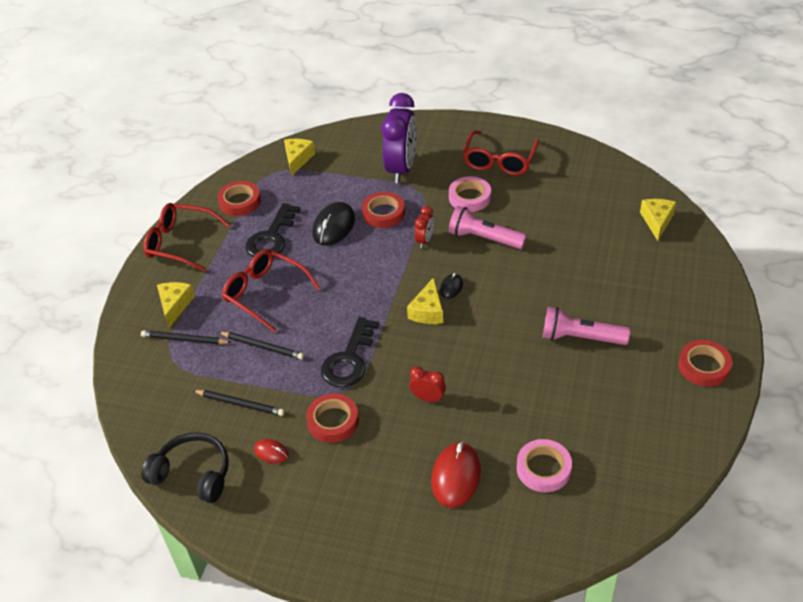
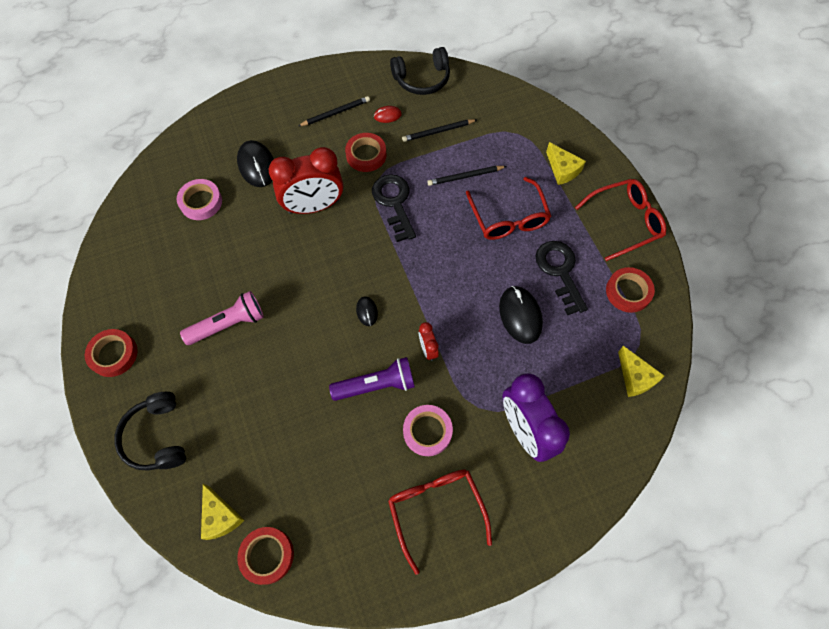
camera: 140 degrees right, 20 degrees up
(184, 340) = (525, 150): black pencil -> black pencil (335, 113)
(265, 293) = (508, 218): red glasses -> red glasses turned 75 degrees clockwise
(383, 213) = (491, 358): red tape -> red tape (267, 555)
(428, 311) = (369, 277): yellow cheese -> none
(428, 398) = (314, 206): red clock -> red clock, size x2.21
(456, 476) = (257, 165): red mouse -> black mouse
(484, 238) = (376, 385): pink flashlight -> purple flashlight
(686, 288) = (157, 437): none -> black headphones

